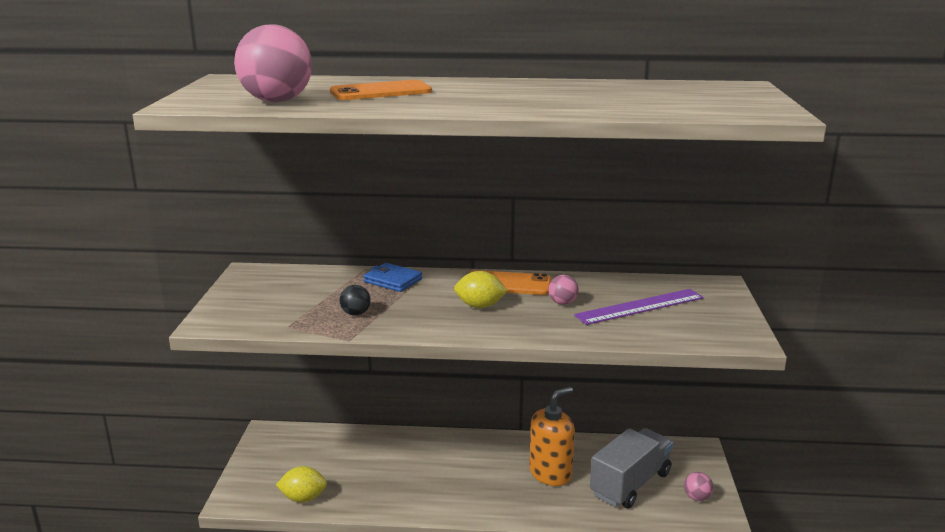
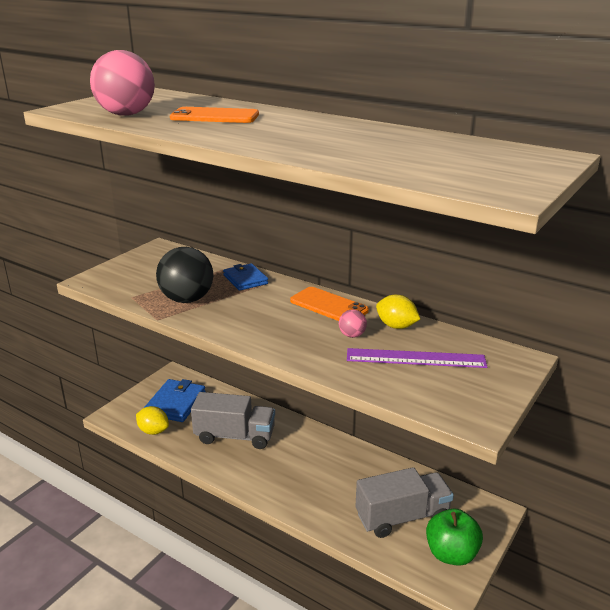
camera: 30 degrees right, 5 degrees up
(301, 461) = (176, 403): none -> blue wallet
(355, 313) = (187, 299): black ball -> black ball, size x2.18
(402, 471) = (235, 436): none -> grey truck
(480, 306) = (282, 319): yellow lemon -> yellow lemon (396, 326)
(550, 473) = (343, 481): orange soap dispenser -> none
(697, 497) = (451, 554): pink ball -> green apple

